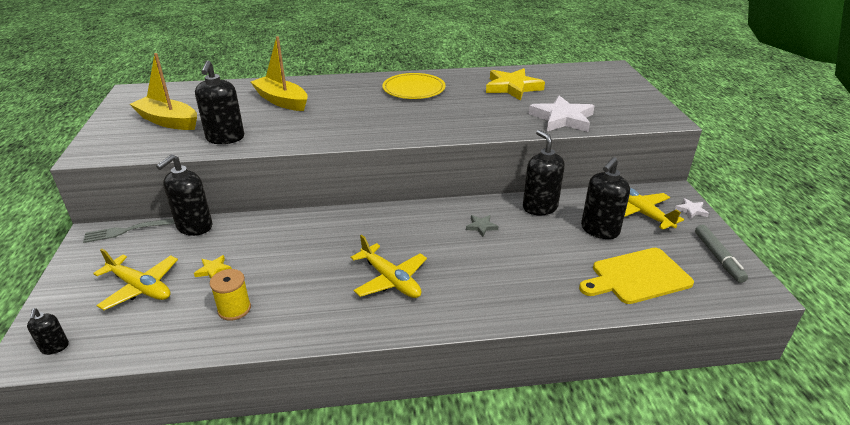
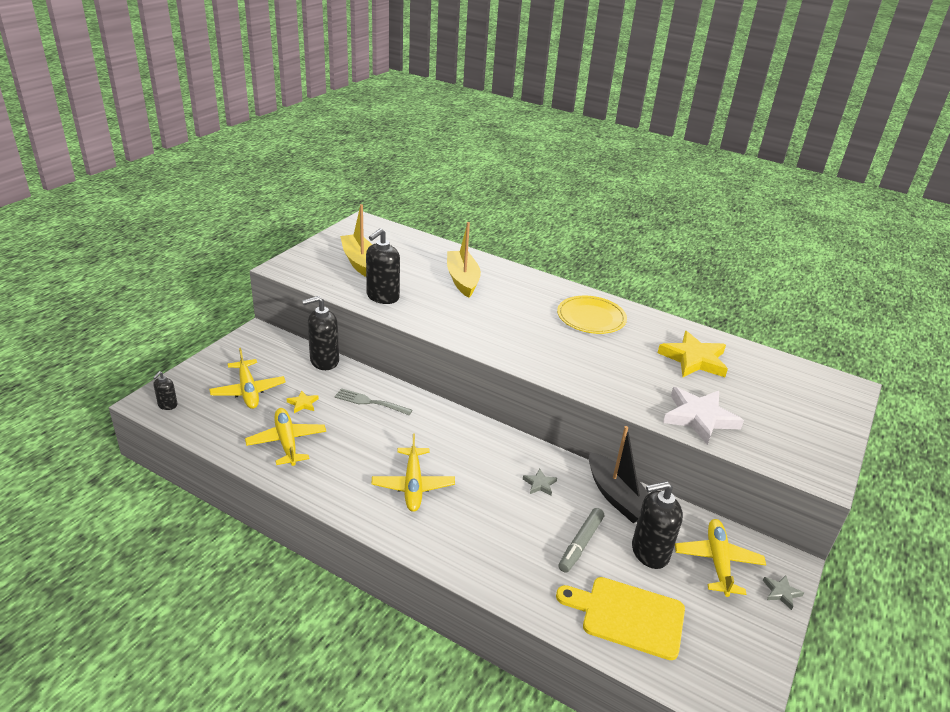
camera: 35 degrees right, 0 degrees up
(126, 231) = (279, 340): grey fork -> grey fork (370, 402)
(234, 309) = (286, 442): yellow spool -> yellow plane
(540, 207) = (617, 497): black soap dispenser -> black boat
(691, 210) = (781, 592): white star -> grey star
(718, 257) = (742, 654): grey marker -> grey marker (580, 544)

